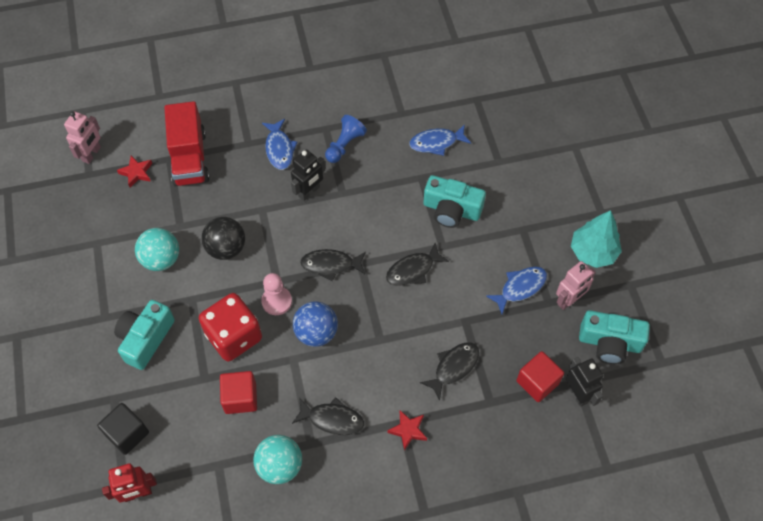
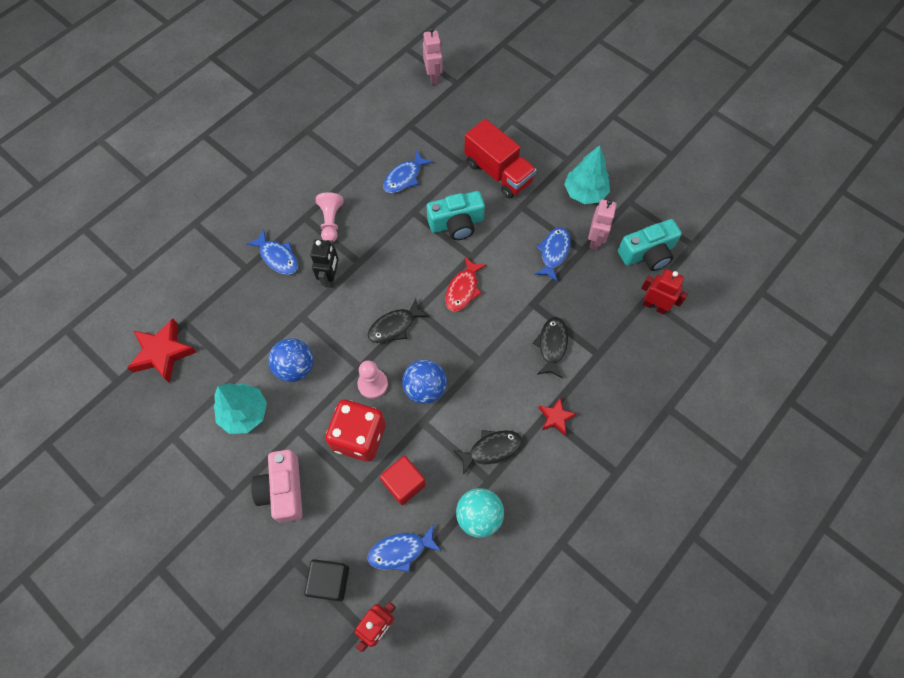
camera: 35 degrees left, 5 degrees up
(92, 154) = (106, 362): pink robot -> pink robot (433, 77)
(136, 173) = (163, 353): red star -> red star, size x1.77
(145, 339) = (283, 490): turquoise camera -> pink camera
(161, 259) = (244, 413): turquoise ball -> turquoise tree
(190, 158) = (203, 311): red truck -> red truck (498, 172)
(197, 449) = (400, 550): none -> blue fish
(226, 248) = (295, 367): black ball -> blue ball
(344, 145) = (331, 222): blue pawn -> pink pawn
(413, 270) = (463, 289): black fish -> red fish
(537, 382) = (620, 316): red cube -> none
(577, 394) = (654, 306): black robot -> red robot

